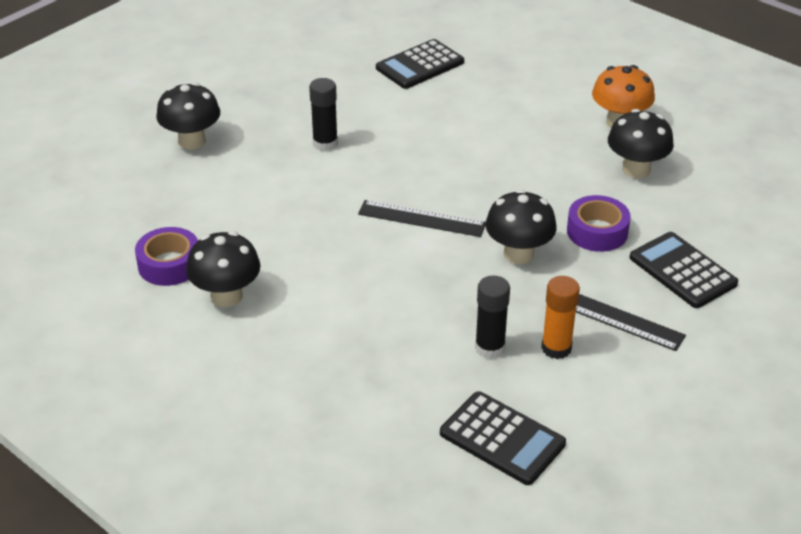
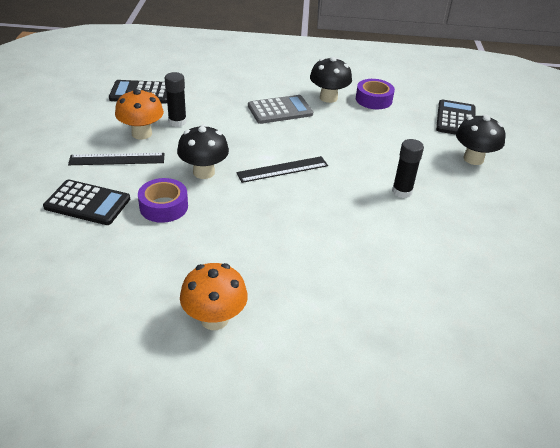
camera: 140 degrees right, 0 degrees up
(323, 305) = (280, 110): none -> grey calculator
(420, 65) = (439, 297): black calculator -> black calculator (455, 119)
(556, 348) = (141, 133): orange glue stick -> orange mushroom
(636, 169) = (167, 272): black mushroom -> none

